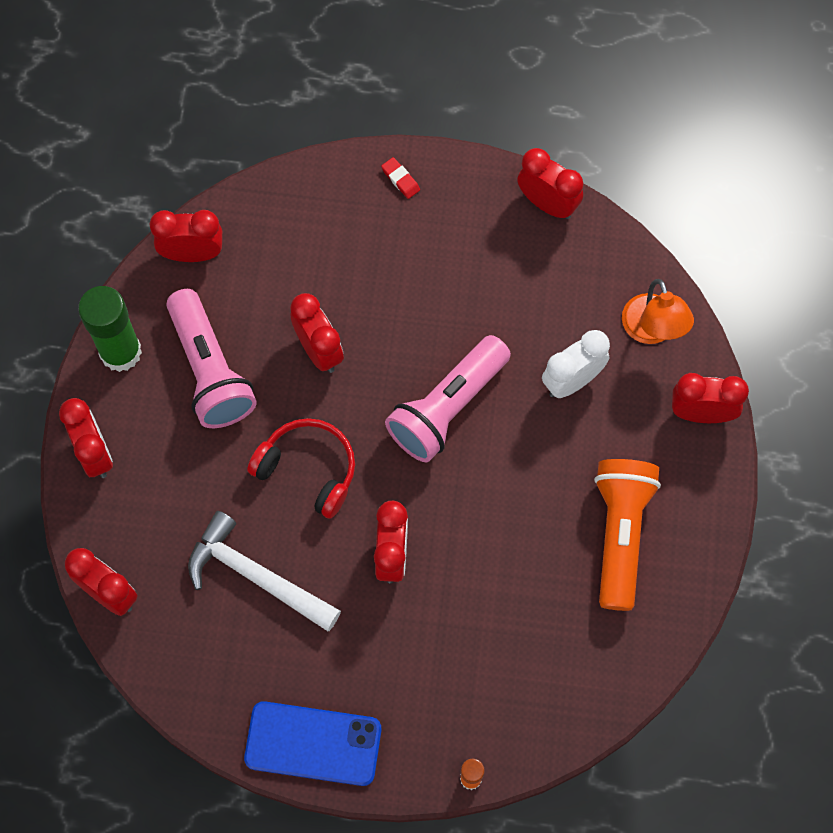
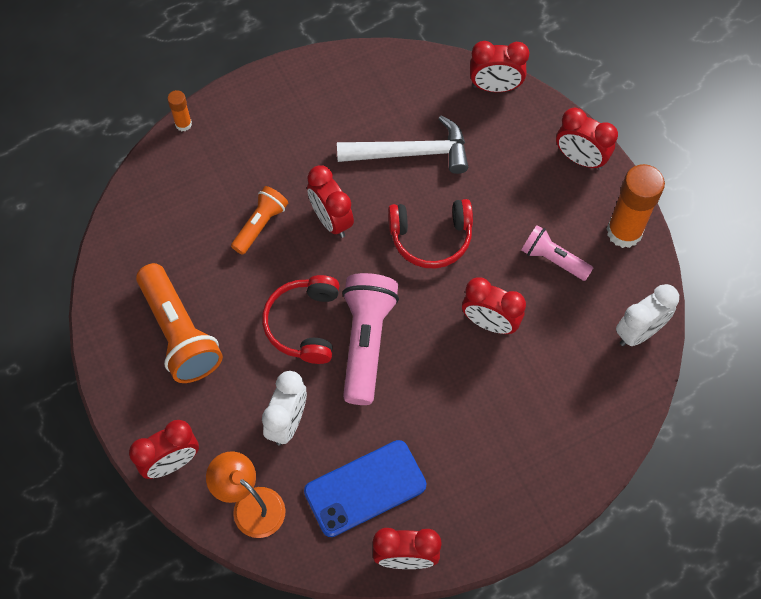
camera: 145 degrees right, 5 degrees down
(120, 352) = (624, 232): green glue stick -> orange glue stick
(192, 253) = (639, 332): red clock -> white clock
(210, 370) = (553, 259): pink flashlight -> pink flashlight, size x0.58
(313, 744) = (298, 84): blue phone -> blue phone (365, 488)
(400, 179) = (536, 497): red eraser -> none
(467, 598) = (260, 225): none -> orange flashlight
(493, 464) = (304, 324): none -> red headphones

